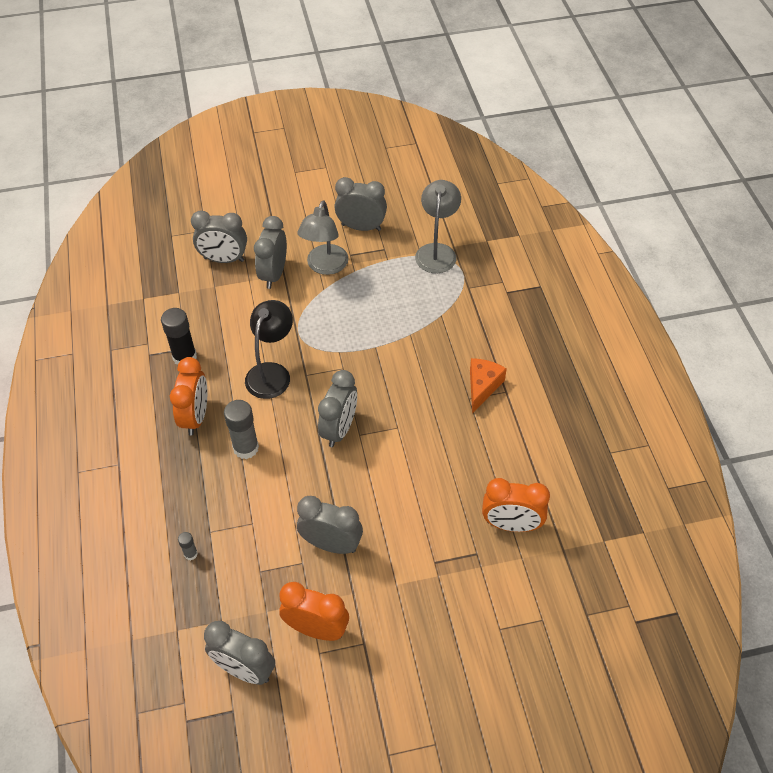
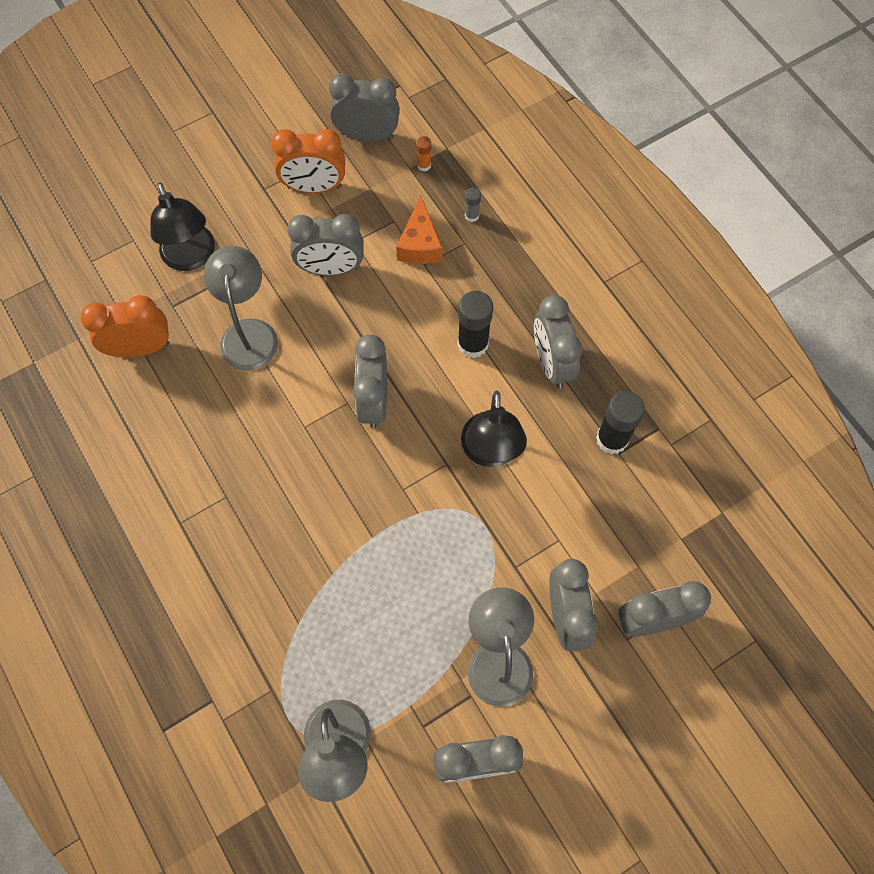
camera: 160 degrees right, 15 degrees up
(196, 417) = (551, 363): orange clock -> grey clock
(207, 618) = (424, 165): none -> orange glue stick
(246, 448) = (473, 344): grey glue stick -> black glue stick
(418, 510) = (249, 333): none -> grey lamp
(450, 593) = (191, 257): none -> black lamp
(482, 387) = (212, 520): orange cheese -> orange cheese (420, 244)

